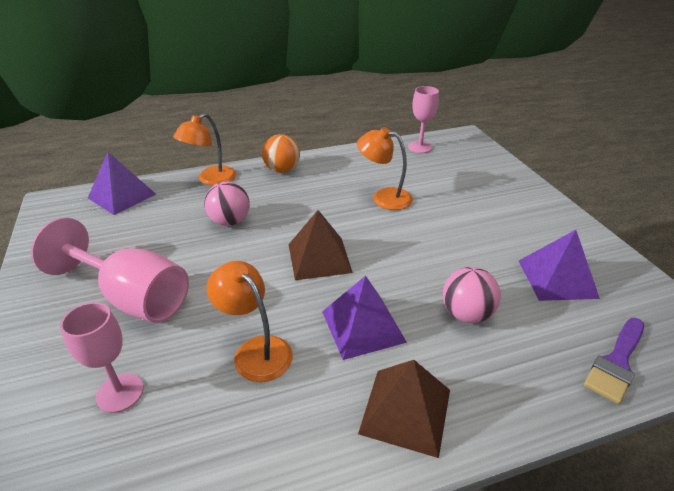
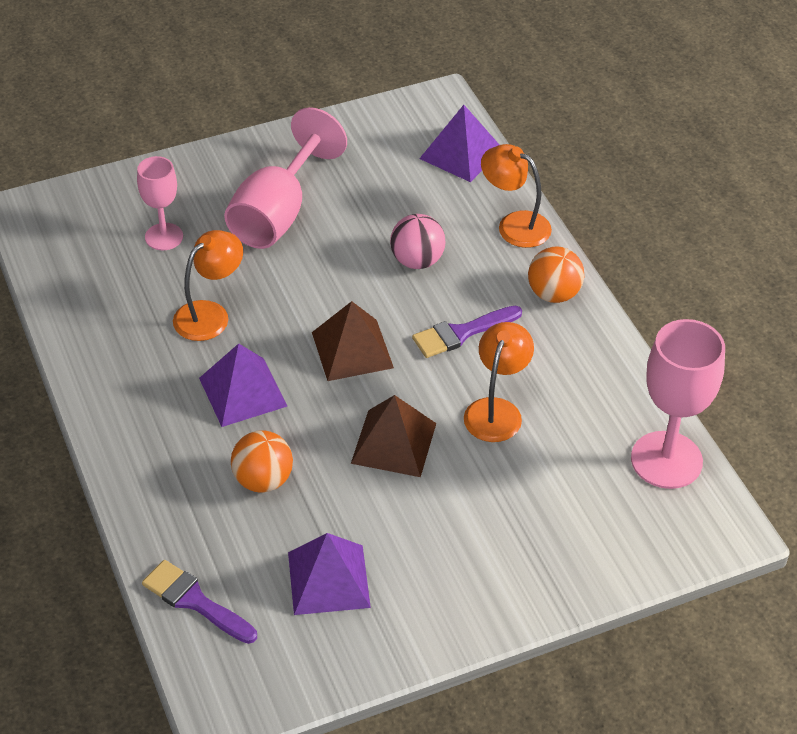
camera: 85 degrees right, 10 degrees up
(310, 206) = (461, 333): none -> purple brush
(406, 411) = (141, 423): brown pyramid -> brown pyramid (394, 443)
(420, 147) = (666, 460): pink goblet -> pink goblet, size x1.67
(466, 314) = (263, 480): pink ball -> orange ball

